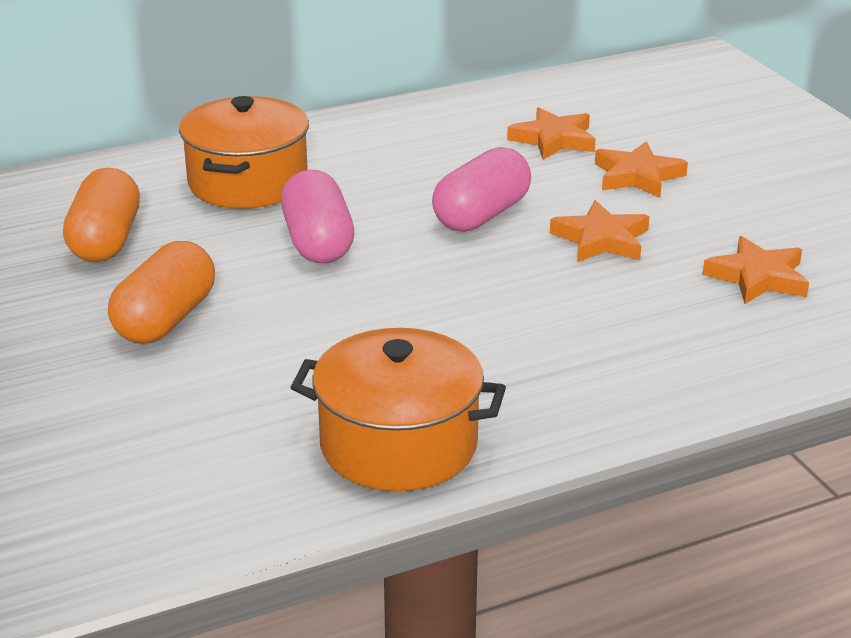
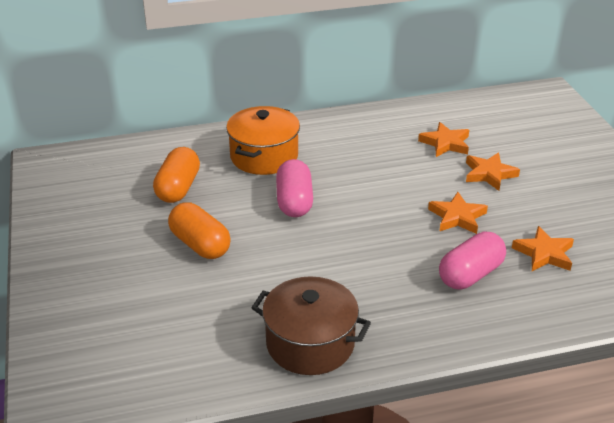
camera: 10 degrees right, 5 degrees up
(165, 319) = (200, 244): orange capsule -> orange capsule turned 75 degrees counterclockwise
(398, 445) = (310, 343): orange pot -> brown pot
(481, 215) = (391, 192): pink capsule -> pink capsule (470, 274)

